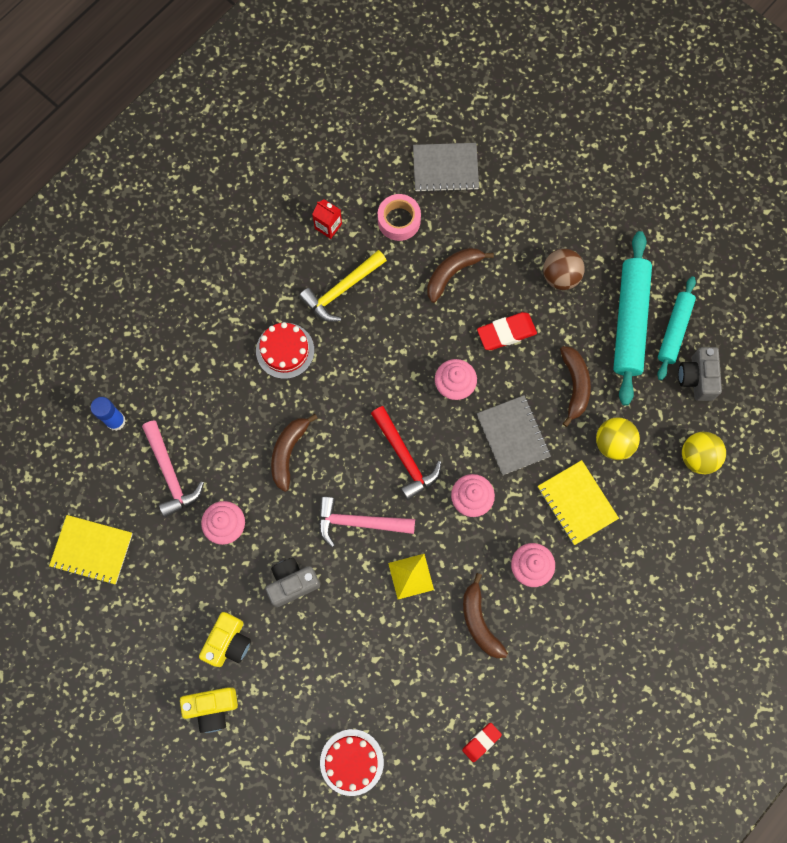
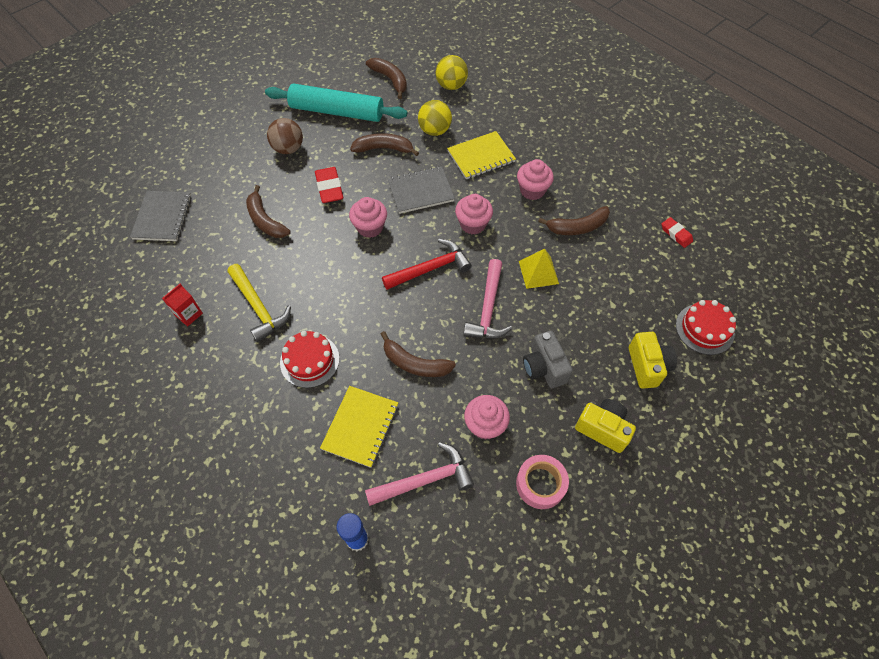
camera: 85 degrees left, 15 degrees down
(92, 550) = (504, 572): yellow notebook -> yellow notebook (360, 427)
(212, 708) = (668, 447): yellow camera -> yellow camera (647, 366)
(399, 220) = (202, 256): pink tape -> pink tape (540, 484)
(674, 330) = (350, 88): turquoise rolling pin -> none
(697, 378) = (390, 80): grey camera -> brown banana

